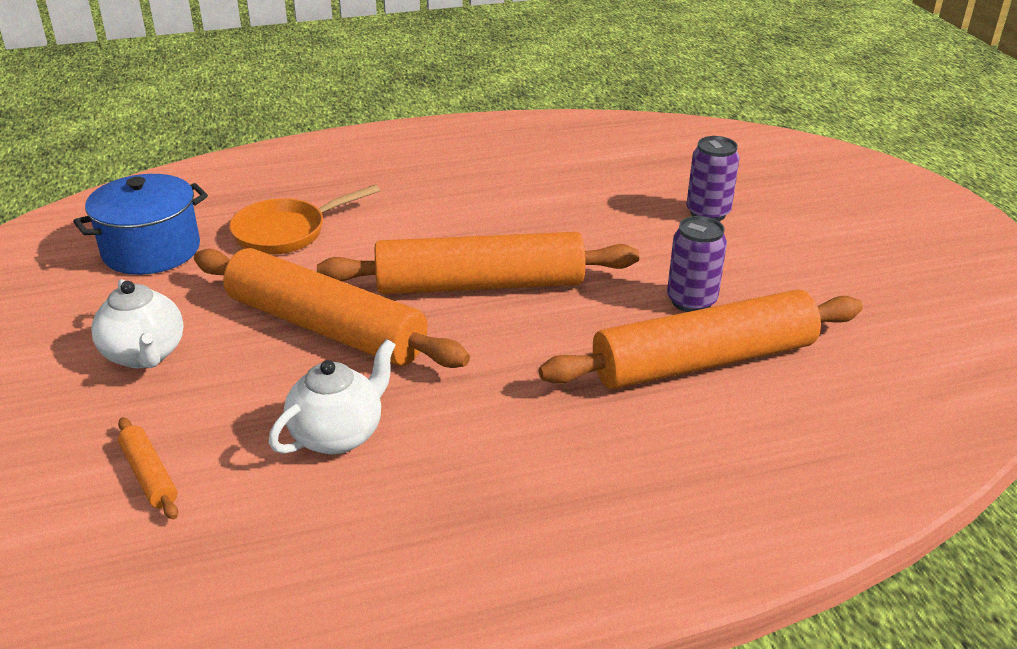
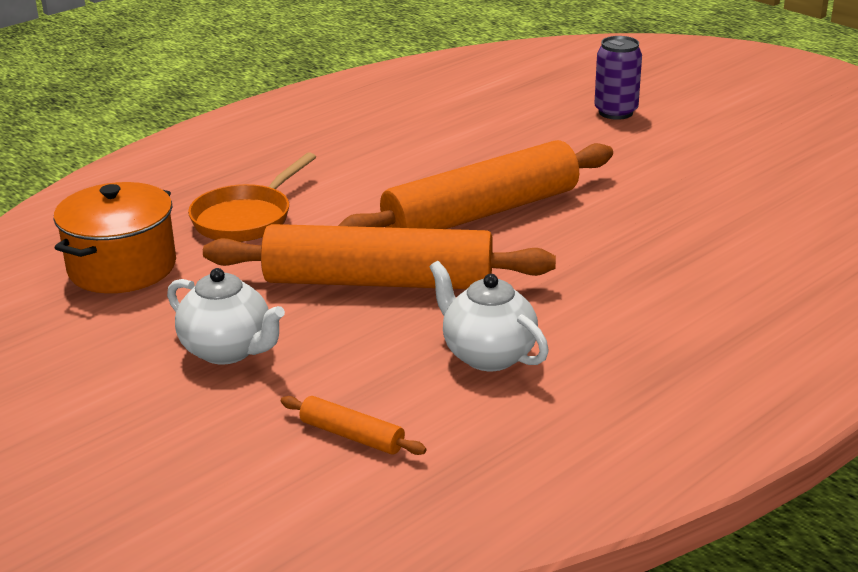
camera: 25 degrees left, 5 degrees down
(151, 250) = (122, 267): blue pot -> orange pot
(338, 434) = (487, 355): white teapot -> white teapot turned 60 degrees counterclockwise
(691, 301) = (671, 180): purple can -> none
(704, 361) = (726, 219): orange rolling pin -> none

